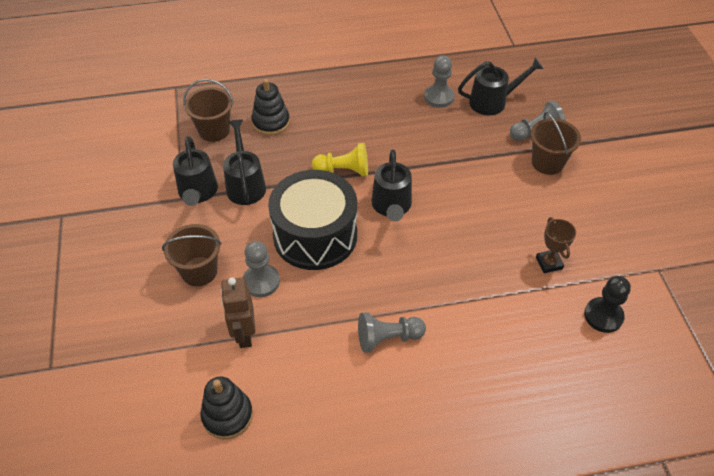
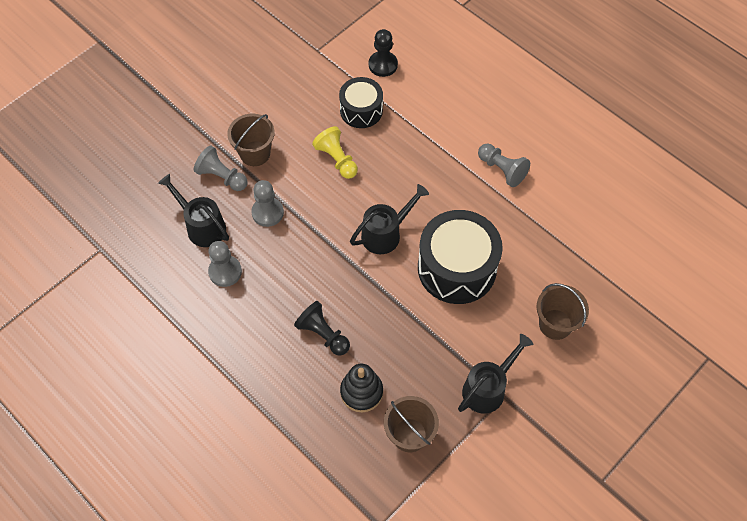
camera: 125 degrees left, 10 degrees up
(227, 415) = (633, 223): black stacking toy -> none
(244, 335) = (575, 255): brown robot -> none
(245, 184) = (449, 357): black watering can -> none
(261, 281) = (527, 275): grey pawn -> grey pawn (267, 212)
(336, 124) = (323, 334): none -> black pawn
(343, 170) = (374, 292): yellow pawn -> yellow pawn (337, 159)
(549, 263) = (361, 110): brown trophy -> black drum

